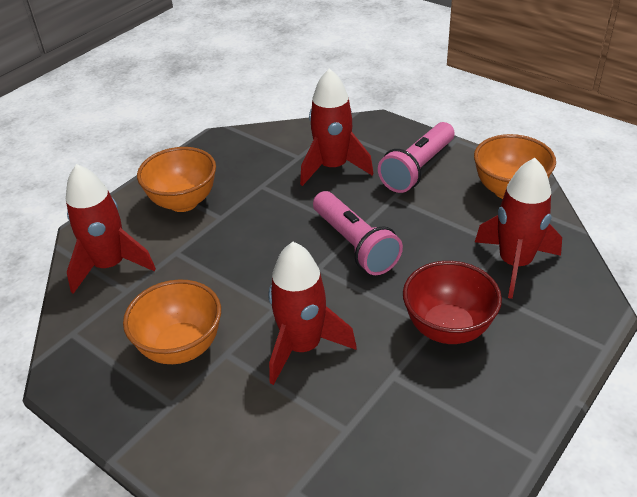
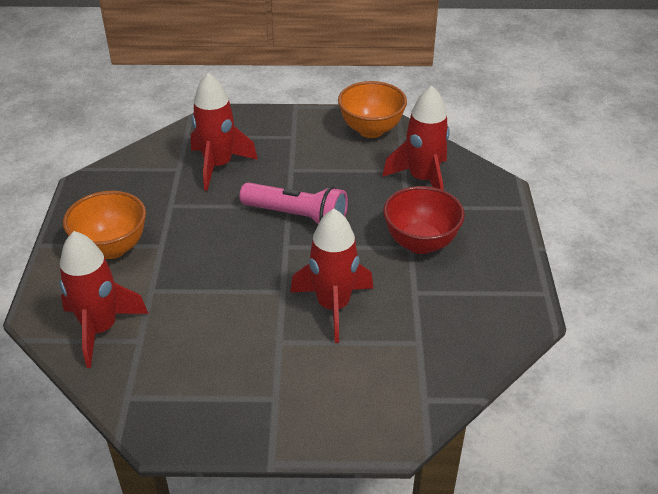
camera: 40 degrees left, 0 degrees up
(181, 347) = (238, 356): orange bowl -> none
(418, 168) = (288, 140): pink flashlight -> none

